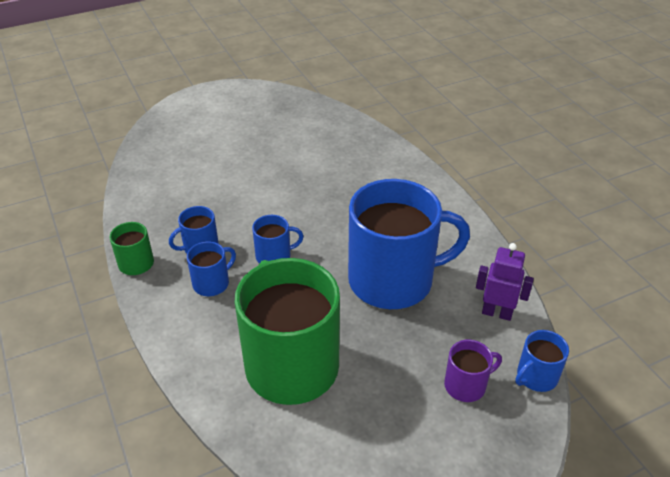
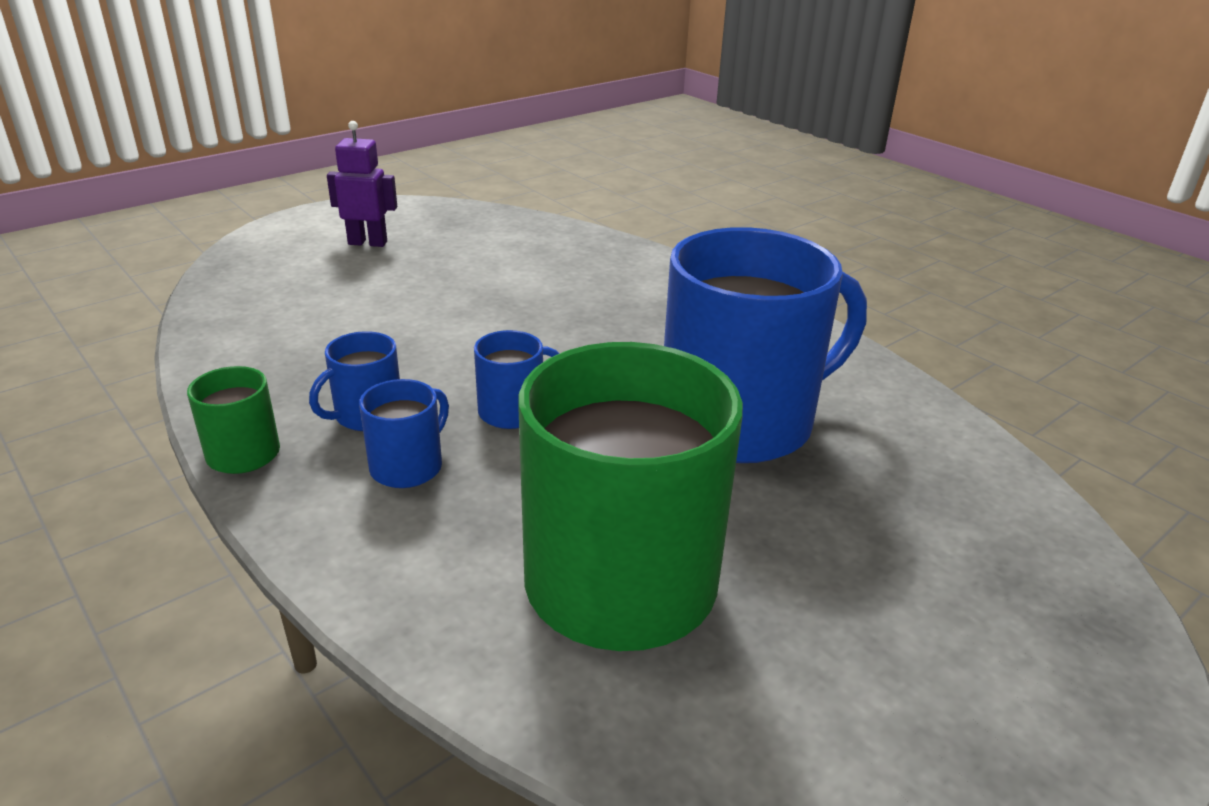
camera: 15 degrees left, 10 degrees down
(466, 385) = (956, 561): purple mug -> none
(497, 313) = (937, 445): purple robot -> purple robot (368, 243)
(536, 376) = (1062, 528): blue mug -> none

